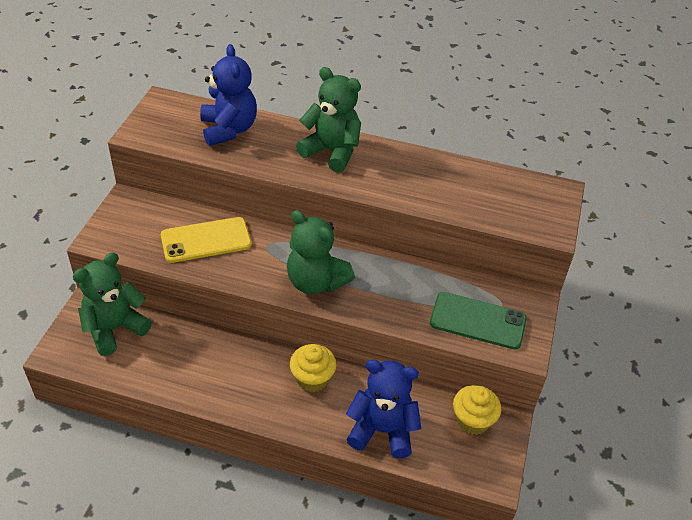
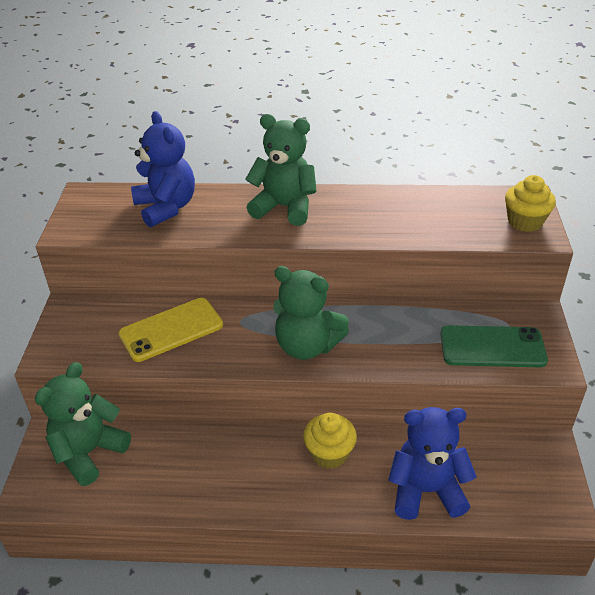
camera: 10 degrees left, 5 degrees down
(472, 420) = (516, 455): yellow cupcake -> yellow cupcake (525, 222)

